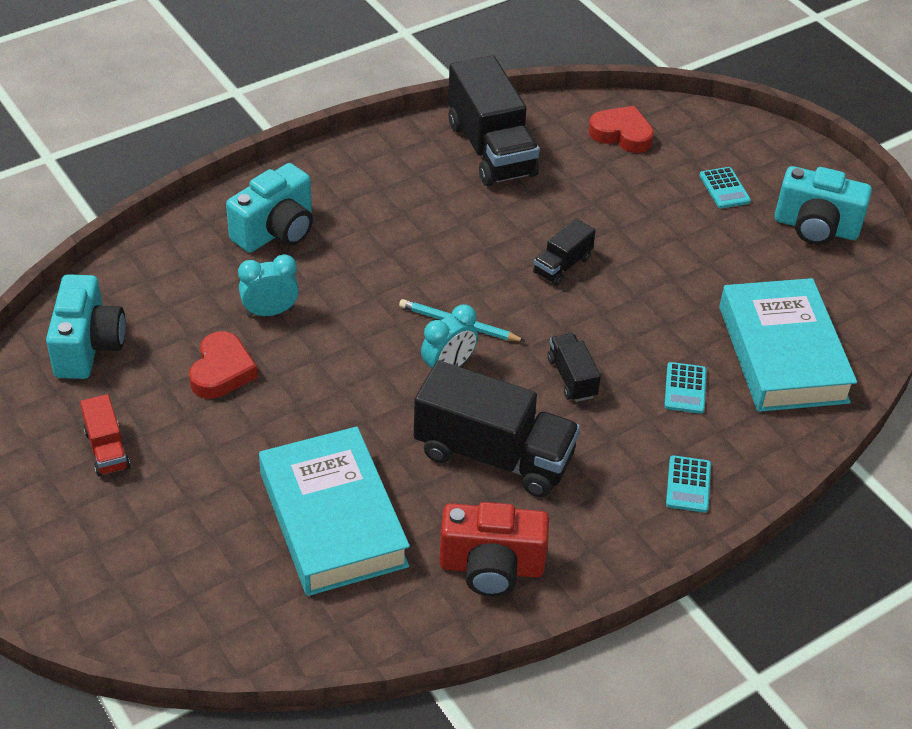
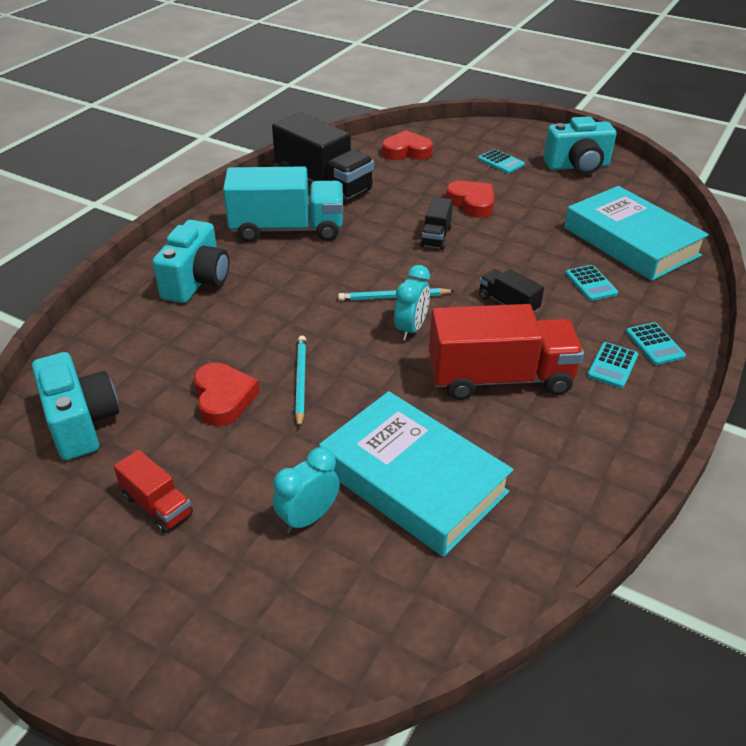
camera: 25 degrees left, 5 degrees down
(270, 312) = (234, 339): turquoise clock -> turquoise clock (308, 518)
(301, 382) = (300, 381): none -> turquoise pencil
(409, 198) = (287, 229): none -> turquoise truck
(491, 567) = (573, 463): red camera -> none
(494, 455) = (500, 378): black truck -> red truck
(620, 489) = (612, 366): none -> turquoise calculator
(640, 235) = (472, 203): none -> red heart

